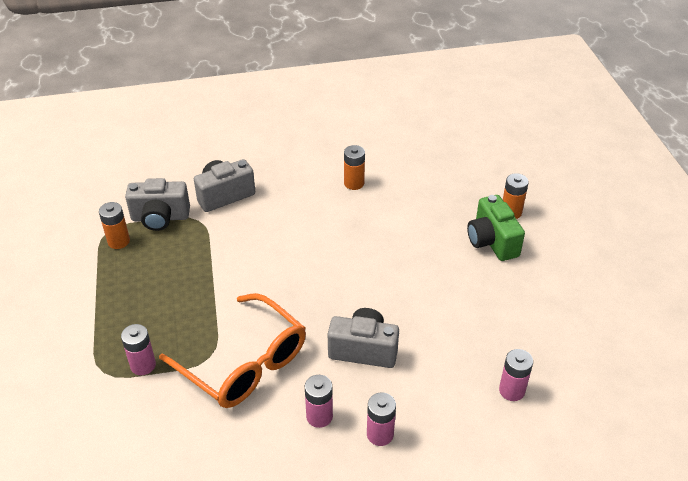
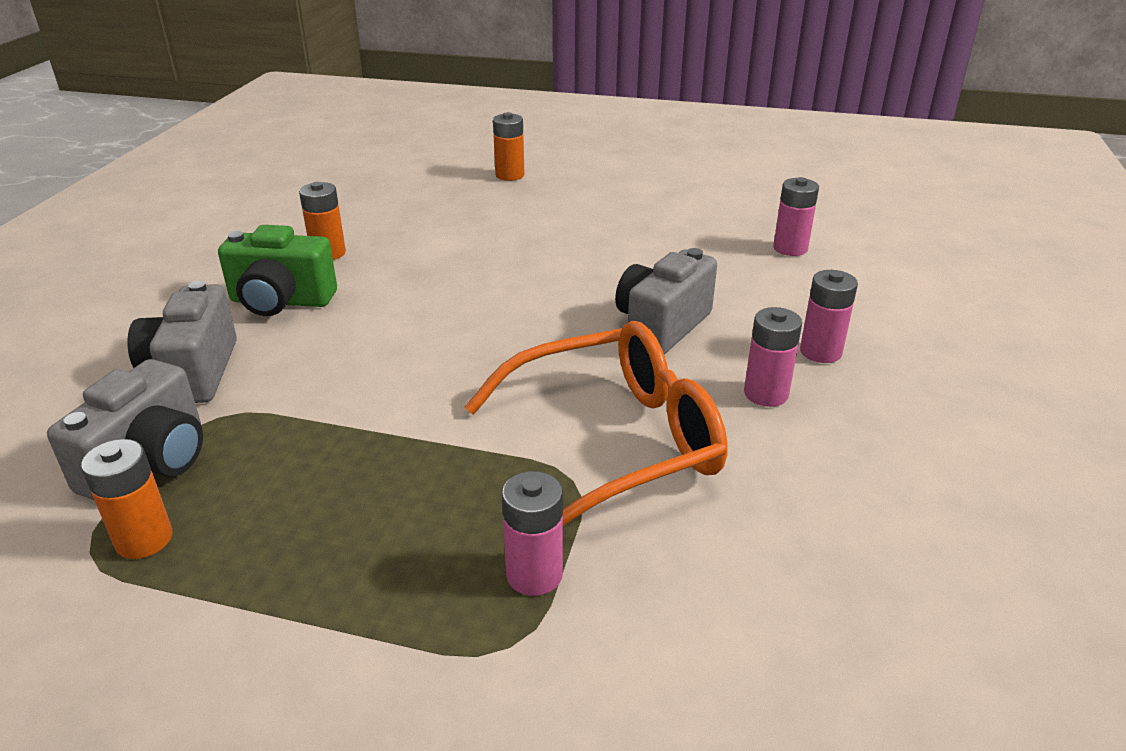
camera: 65 degrees left, 10 degrees down
(492, 241) = (546, 197): green camera -> green camera (281, 301)

